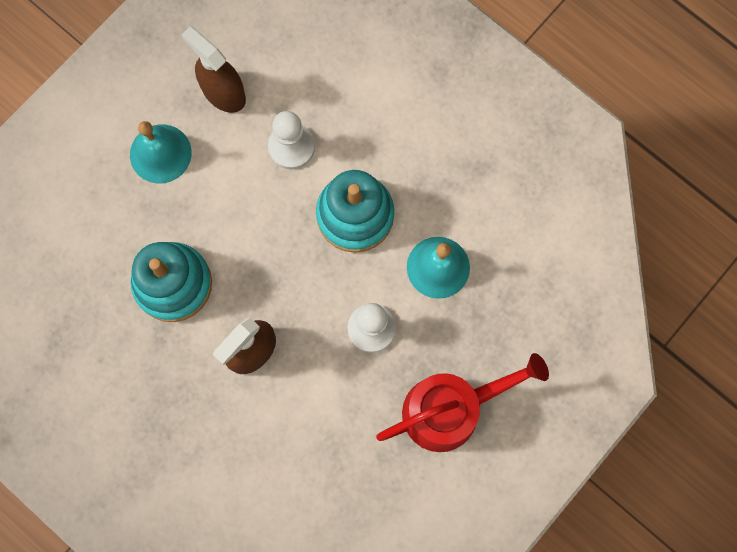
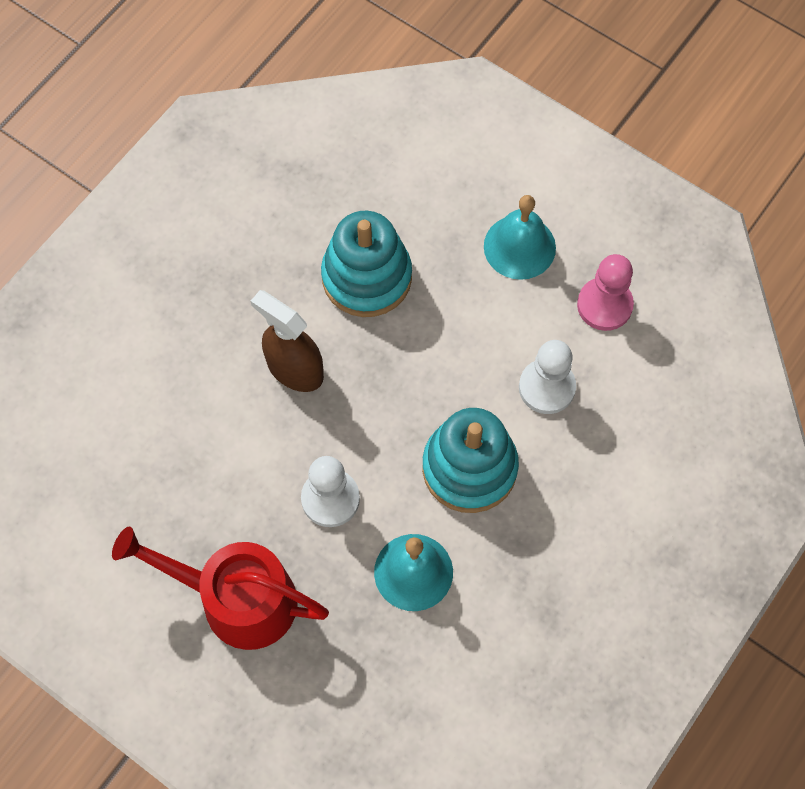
camera: 85 degrees right, 10 degrees down
(223, 92) = (604, 305): brown spray bottle -> pink pawn
(450, 409) = (237, 599): red watering can -> red watering can turned 135 degrees clockwise

